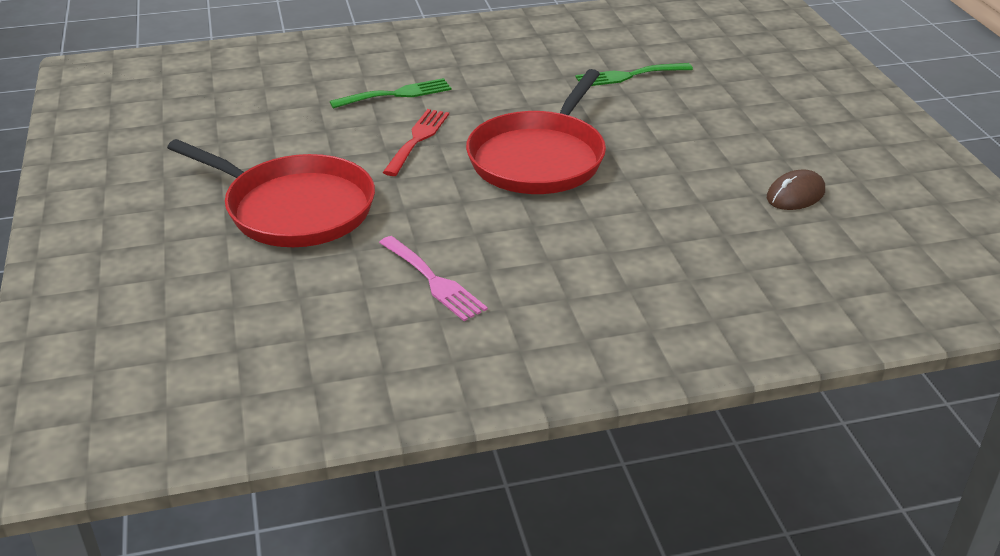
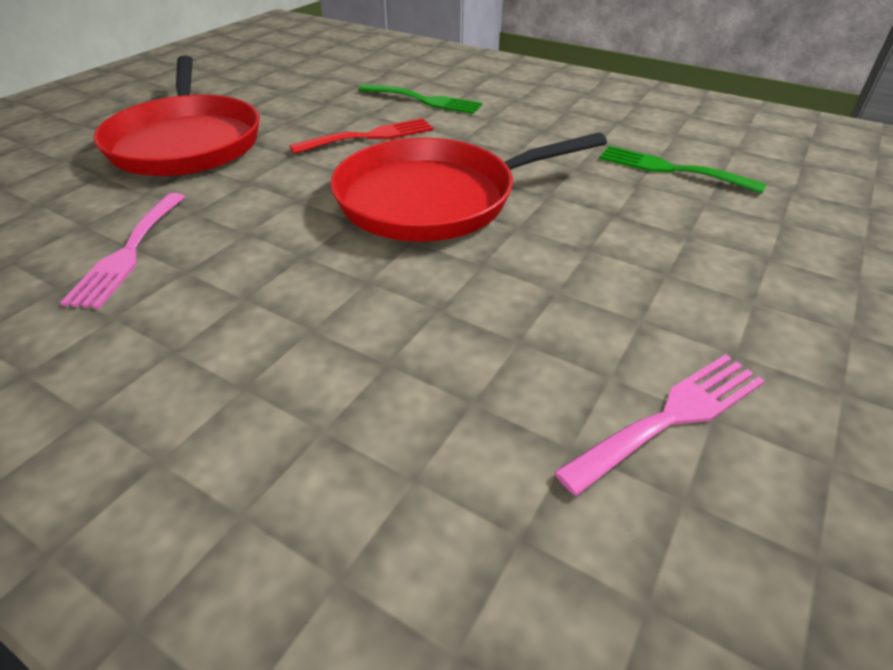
camera: 45 degrees right, 5 degrees up
(795, 195) = (672, 416): brown mouse -> pink fork

